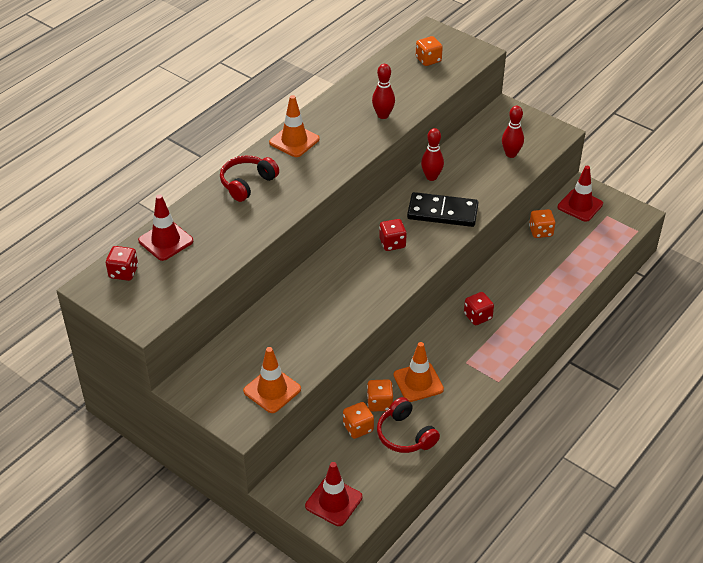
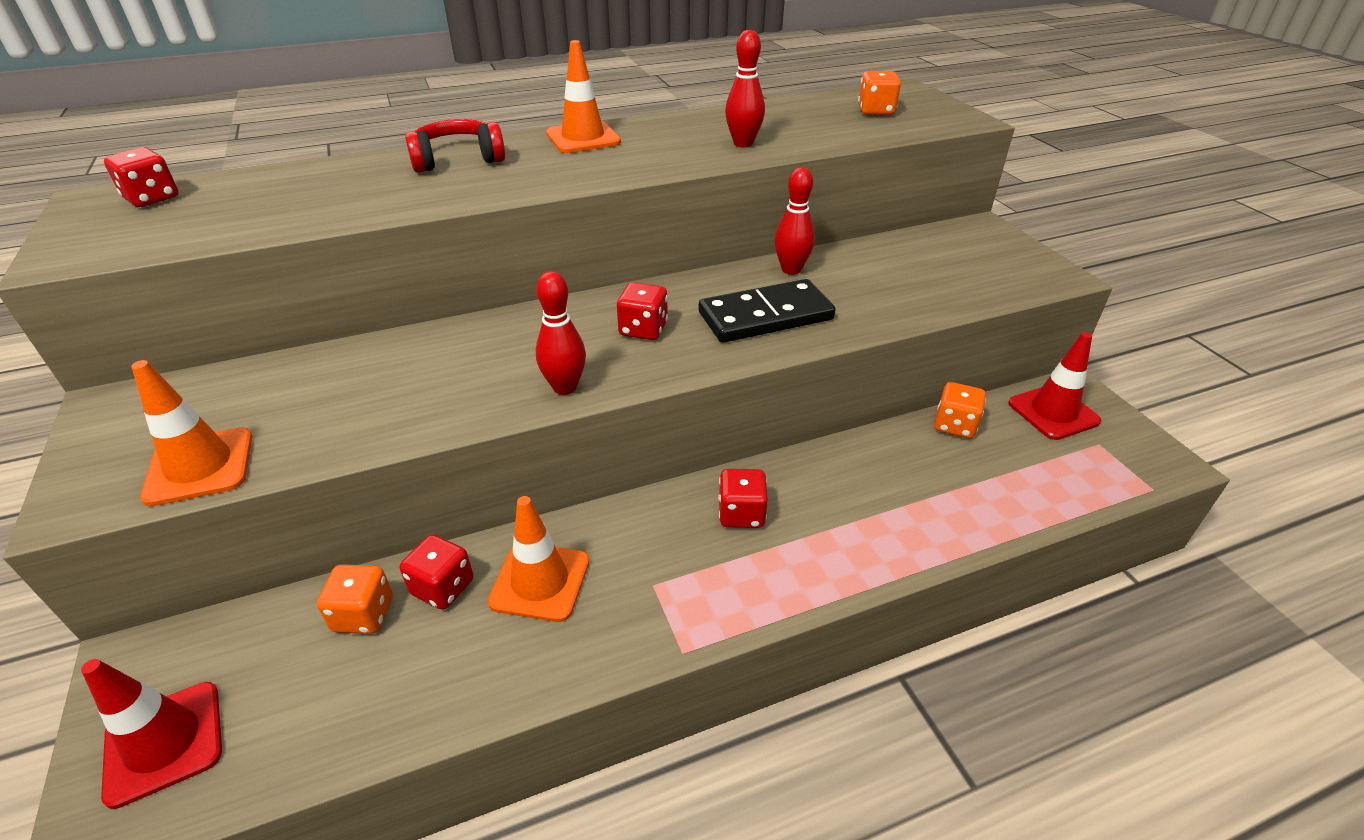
camera: 30 degrees right, 5 degrees down
(166, 241) = (260, 184): red traffic cone -> none
(379, 403) = (443, 587): orange dice -> red dice
(405, 435) = (420, 672): red headphones -> none
(442, 212) = (765, 316): black domino -> black domino turned 60 degrees counterclockwise
(511, 154) = (950, 279): red bowling pin -> red bowling pin (565, 387)

